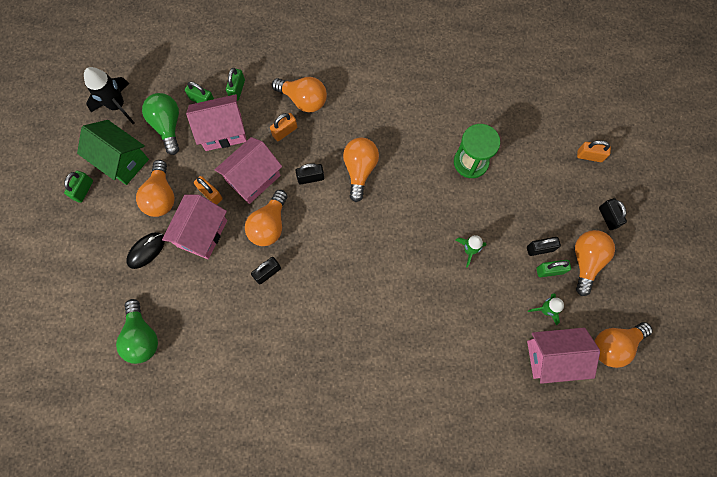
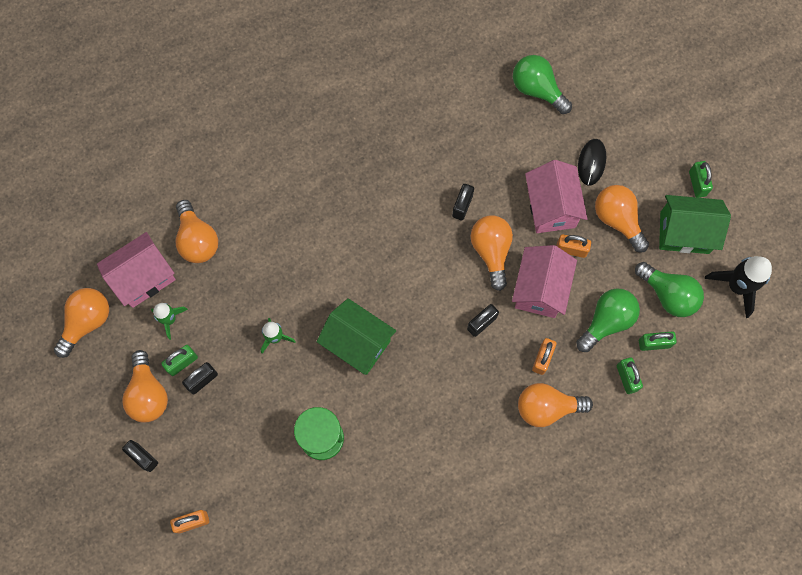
camera: 150 degrees right, 0 degrees up
(223, 131) = (607, 321): pink house -> green light bulb
(360, 170) = (436, 361): orange light bulb -> orange light bulb (197, 240)
(409, 213) = (357, 343): none -> green house

